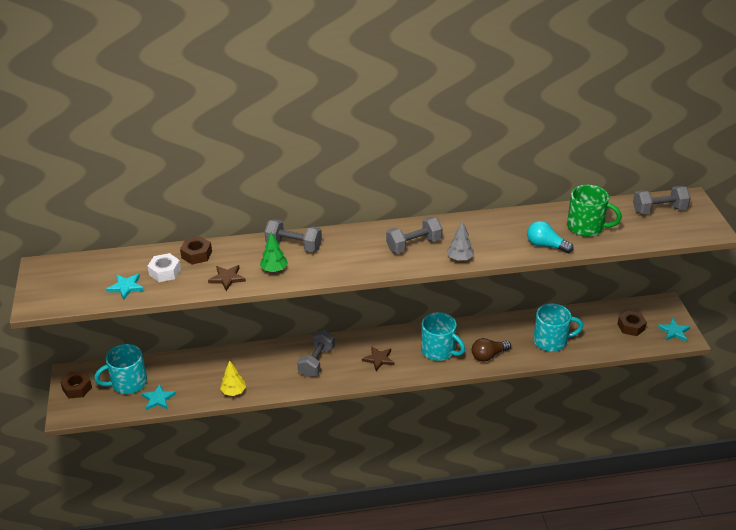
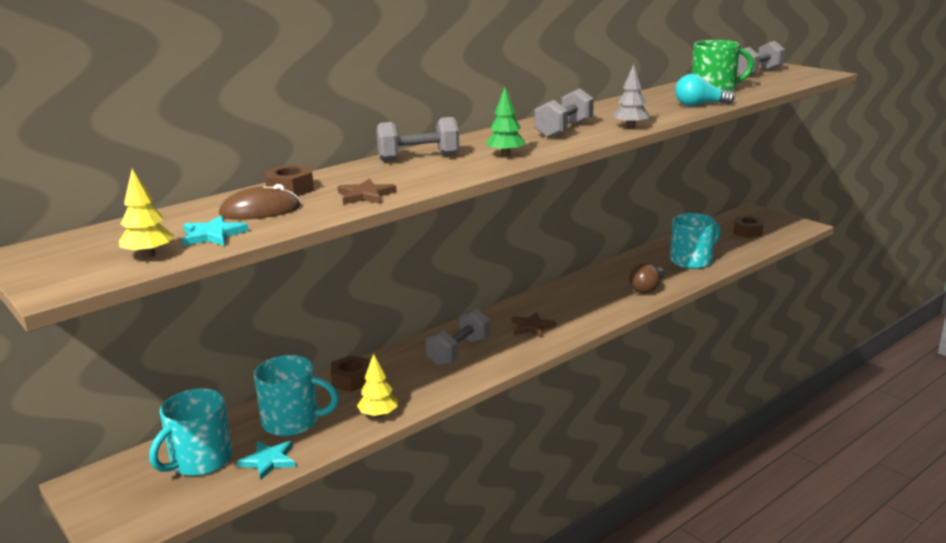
camera: 30 degrees left, 15 degrees down
(77, 388) = (112, 496): brown nut -> brown nut (351, 380)
(87, 294) = (149, 255): none -> yellow tree
(165, 272) = (260, 211): white nut -> brown mouse
(274, 269) = (422, 176): green tree -> green tree (505, 155)
(316, 362) = (459, 352): grey dumbbell -> grey dumbbell turned 45 degrees clockwise
(439, 351) = (590, 300): turquoise mug -> turquoise mug (293, 422)
(674, 331) = (788, 224): turquoise star -> none

